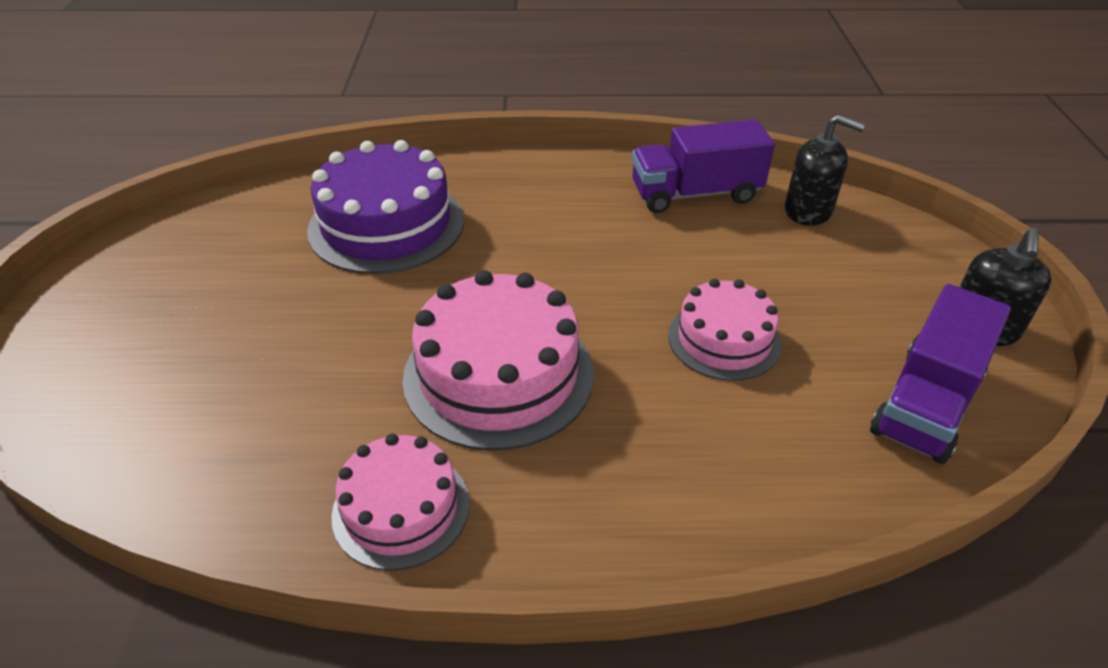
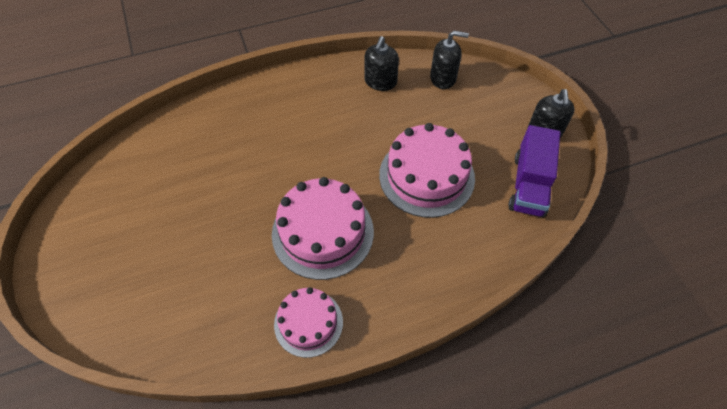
camera: 20 degrees left, 15 degrees up
(386, 225) = (215, 152): purple cake -> none
(695, 194) = (380, 82): purple truck -> black soap dispenser
(724, 339) = (426, 176): pink cake -> pink cake, size x1.63

